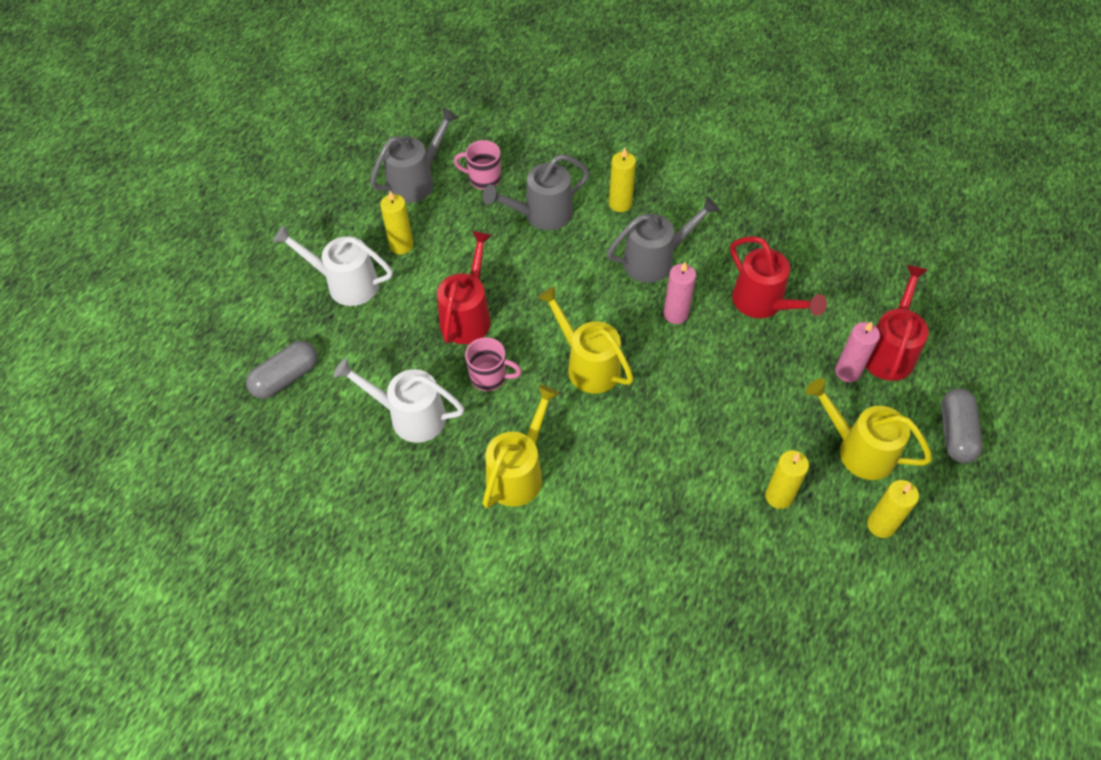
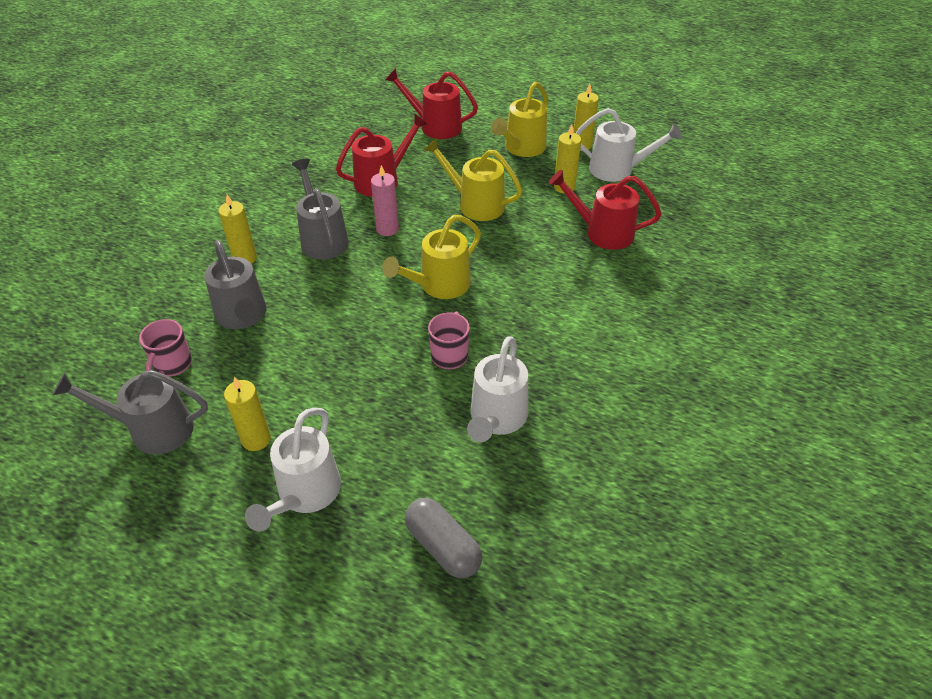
camera: 90 degrees left, 10 degrees down
(416, 180) = (152, 429): grey watering can -> grey watering can turned 45 degrees counterclockwise
(468, 315) = (369, 374): red watering can -> red watering can (602, 232)
(519, 472) = (555, 333): yellow watering can -> yellow watering can (475, 204)
(830, 568) = (618, 170): none -> white watering can
(847, 371) = (453, 146): pink candle -> none
(955, 433) = (506, 108): grey capsule -> none

